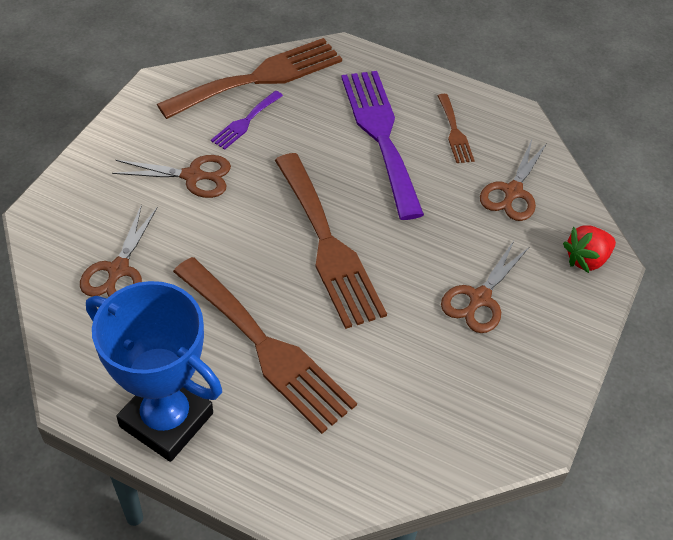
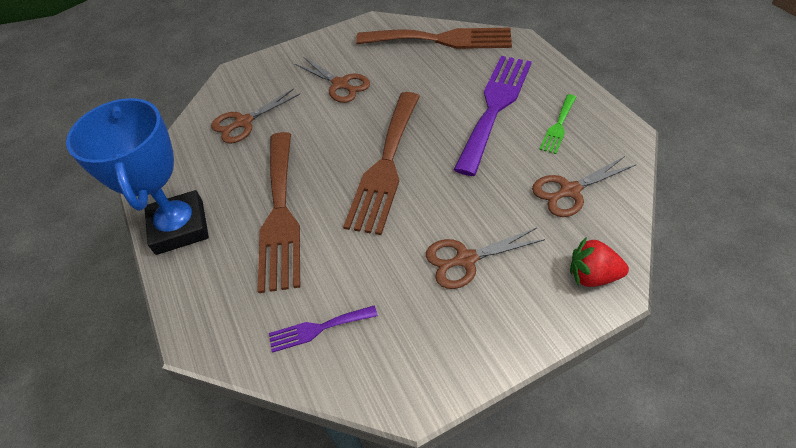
camera: 45 degrees right, 0 degrees up
(245, 122) = (406, 63): purple fork -> purple fork (318, 328)
(454, 132) = (558, 126): brown fork -> green fork

